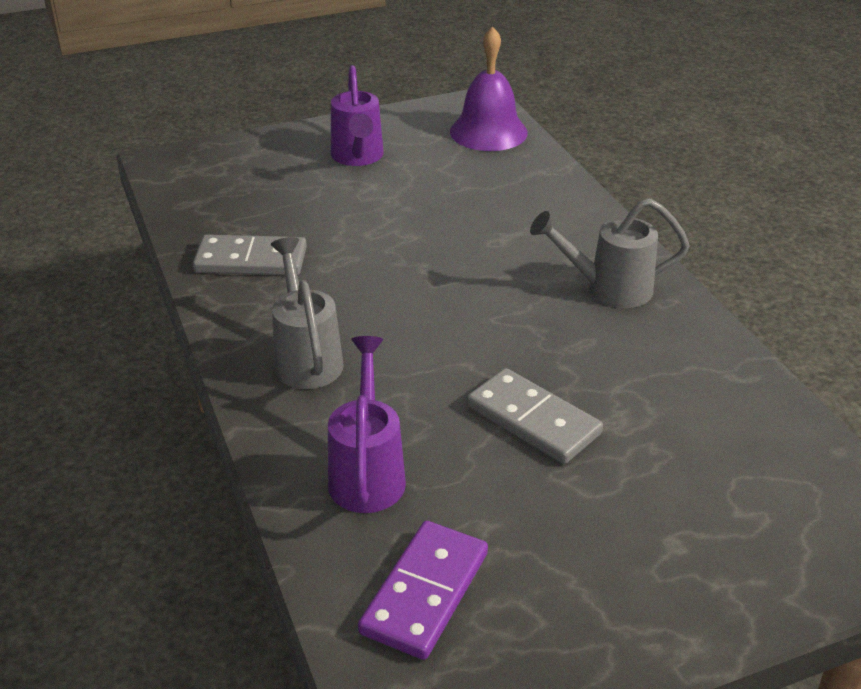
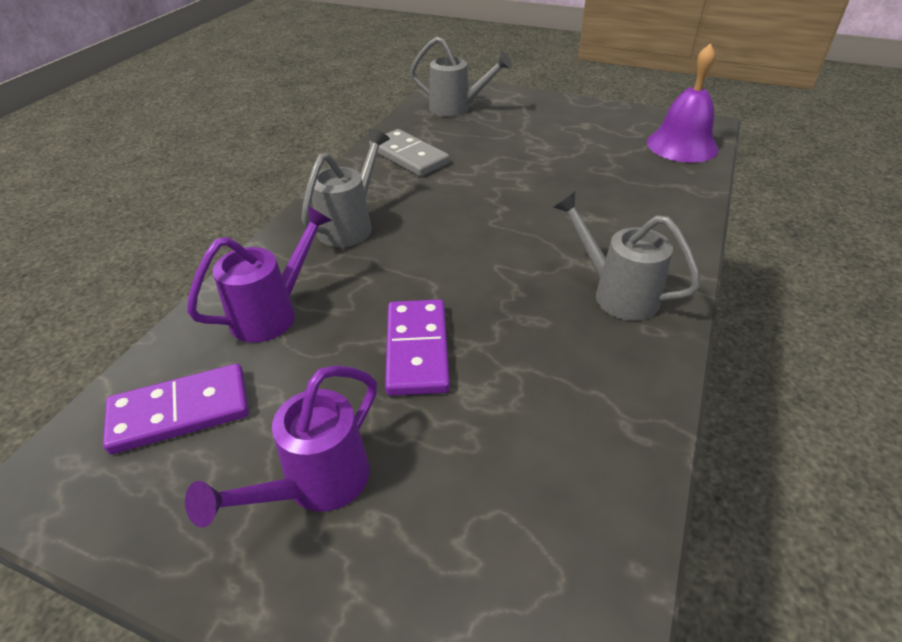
camera: 45 degrees right, 5 degrees up
(218, 184) = (457, 108): none -> grey watering can
(358, 158) = (562, 126): purple watering can -> purple watering can (315, 485)
(533, 420) = (417, 350): grey domino -> purple domino

